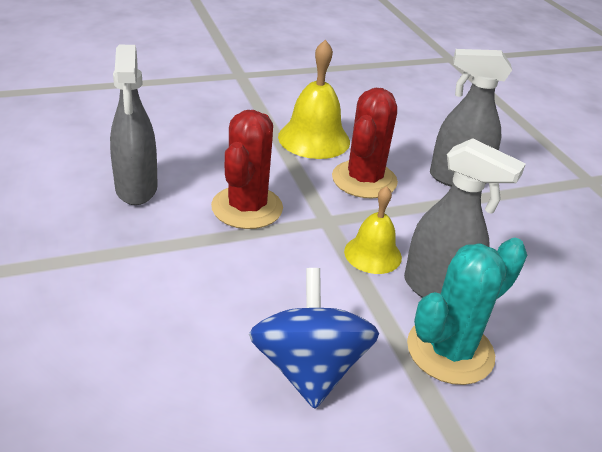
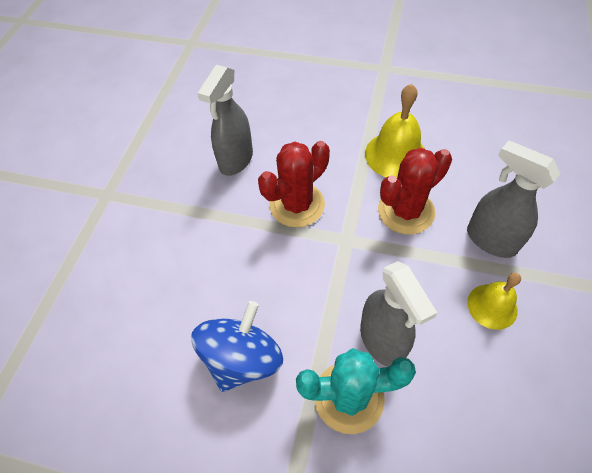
camera: 40 degrees right, 20 degrees up
(373, 254) = (357, 285): yellow bell -> yellow bell (492, 306)

